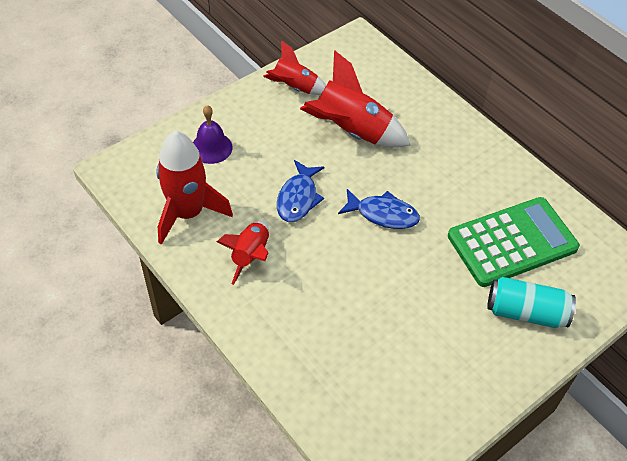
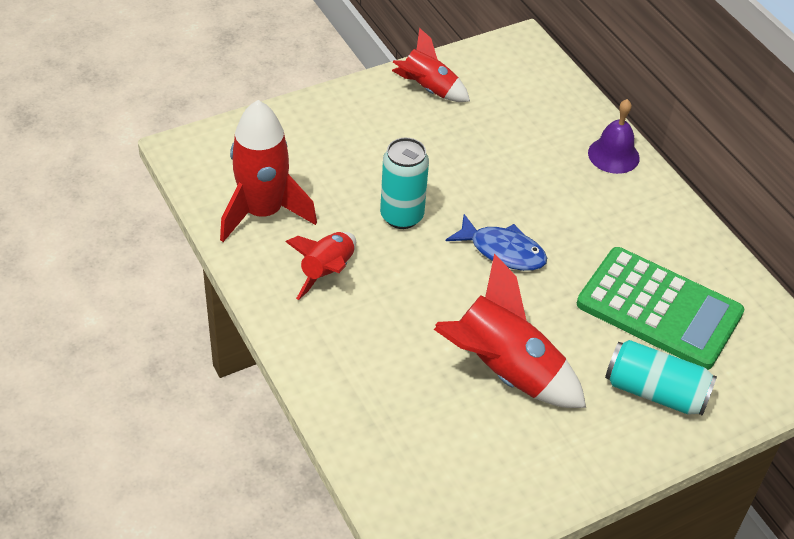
camera: 10 degrees right, 5 degrees down
(211, 147) = (309, 143): purple bell -> purple bell (613, 155)
(298, 198) = (401, 216): blue fish -> turquoise can
(351, 131) = (487, 150): red rocket -> red rocket (504, 371)
(512, 242) = (659, 309): green calculator -> green calculator turned 45 degrees clockwise

